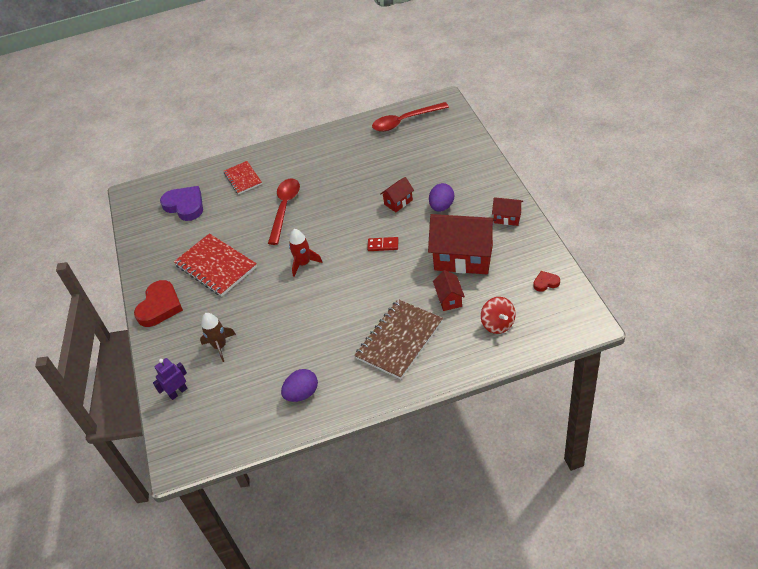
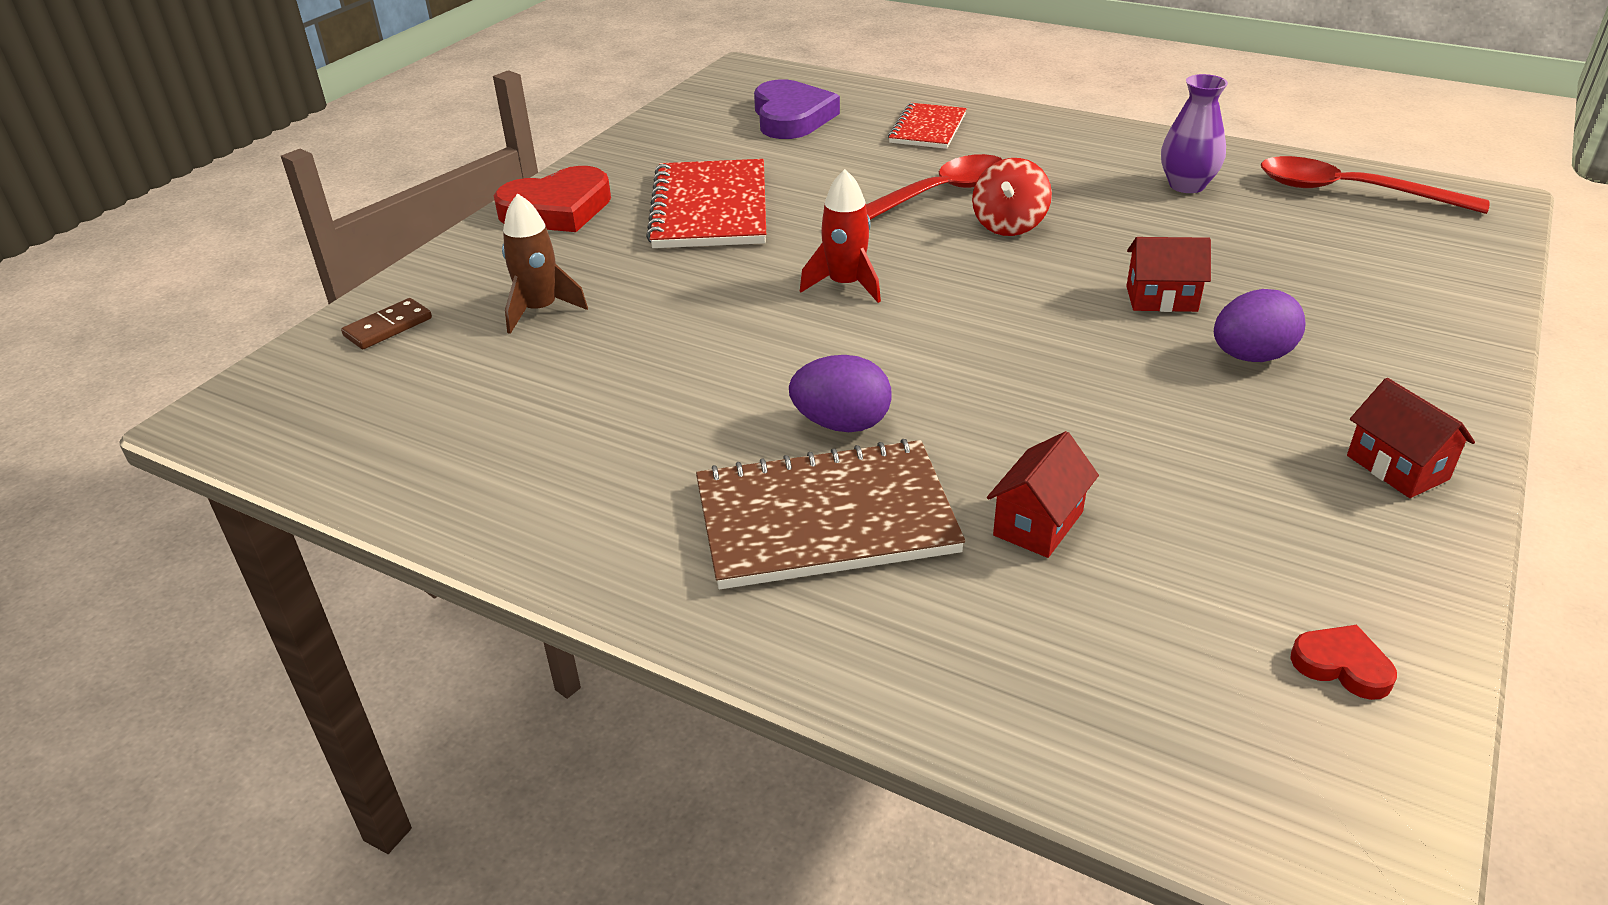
camera: 40 degrees right, 10 degrees down
(178, 392) = (388, 327): purple robot -> brown domino
(302, 394) = (528, 469): purple egg -> purple egg (841, 424)
(356, 150) = (1186, 185): none -> purple vase
(383, 245) = (1030, 345): red domino -> none
(463, 258) = (1179, 472): red house -> none
(498, 324) = (1087, 657): red spinning top -> red spinning top (1009, 225)

